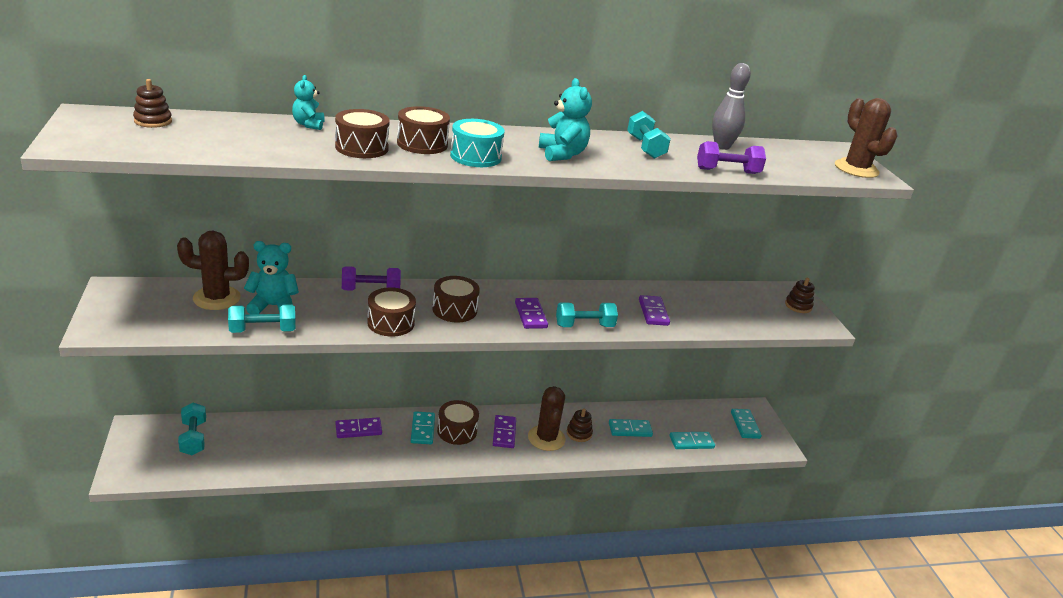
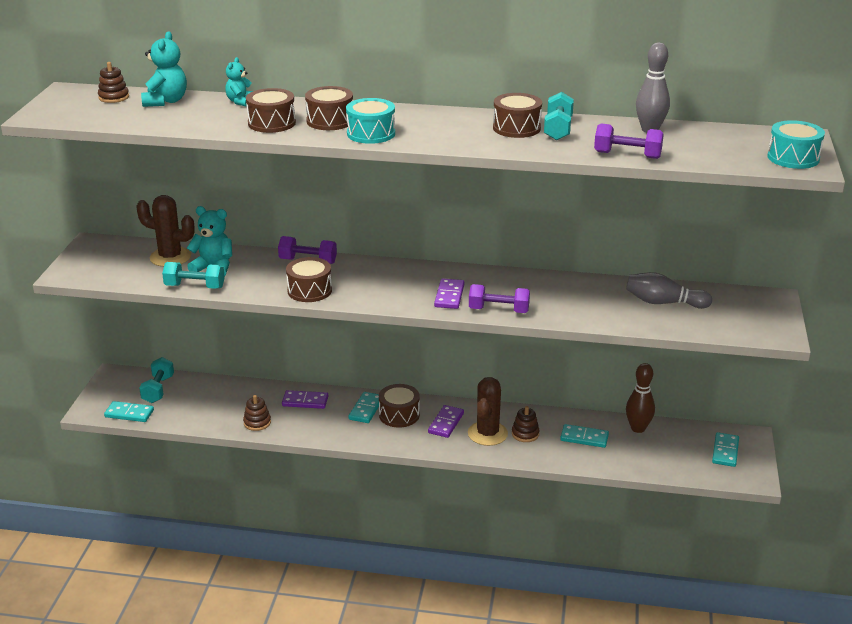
camera: 25 degrees right, 0 degrees up
(454, 310) = (377, 284): brown drum -> brown drum (516, 128)
(562, 154) = (460, 133): turquoise teddy bear -> turquoise teddy bear (166, 101)
(584, 326) = (498, 310): turquoise dumbbell -> purple dumbbell
(653, 312) = (583, 305): purple domino -> none
(667, 413) = (638, 428): none -> brown bowling pin
(691, 442) = (648, 459): turquoise domino -> turquoise domino (129, 413)
(716, 304) = (663, 303): none -> grey bowling pin
(798, 306) = (764, 313): brown stacking toy -> brown stacking toy (257, 422)
(856, 169) = (793, 158): brown cactus -> turquoise drum

